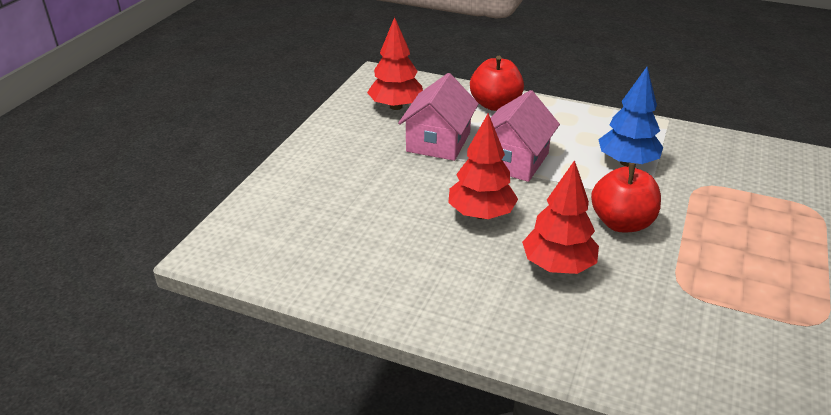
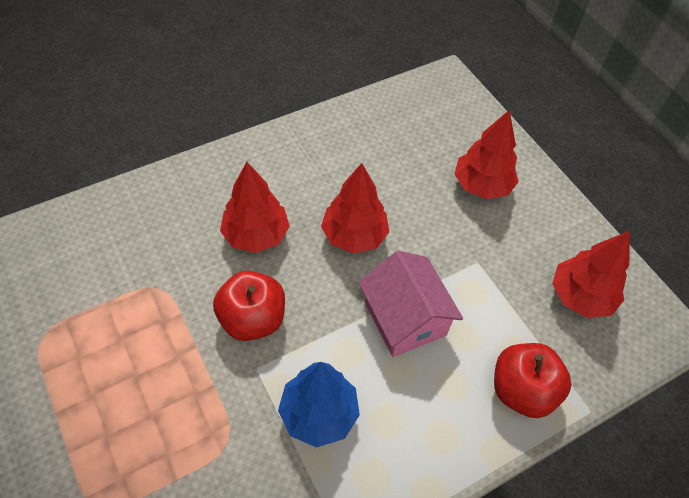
camera: 125 degrees right, 20 degrees up
(342, 176) = (482, 185): none -> red tree
(438, 142) = (484, 284): pink house -> none

